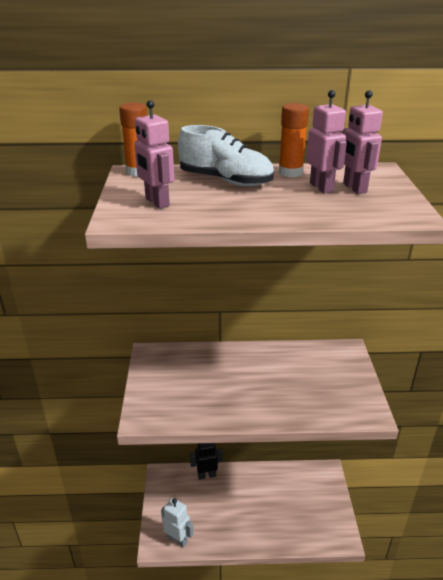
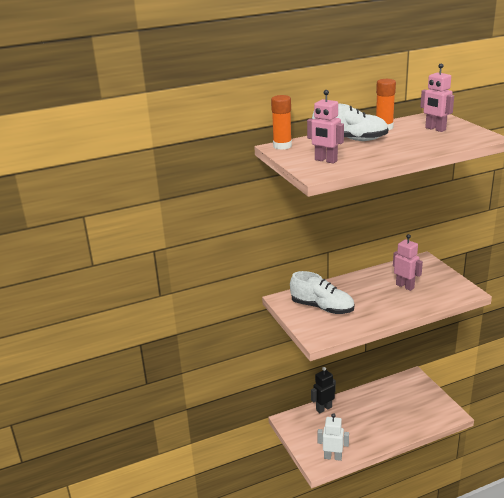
camera: 20 degrees left, 5 degrees down
(181, 378) = (322, 307): none -> white shoe
(321, 187) = (415, 132): pink robot -> pink robot (405, 286)

